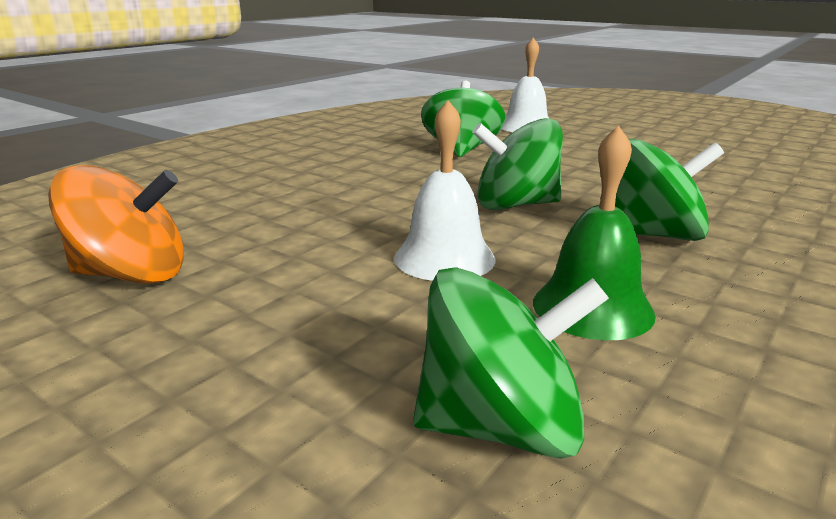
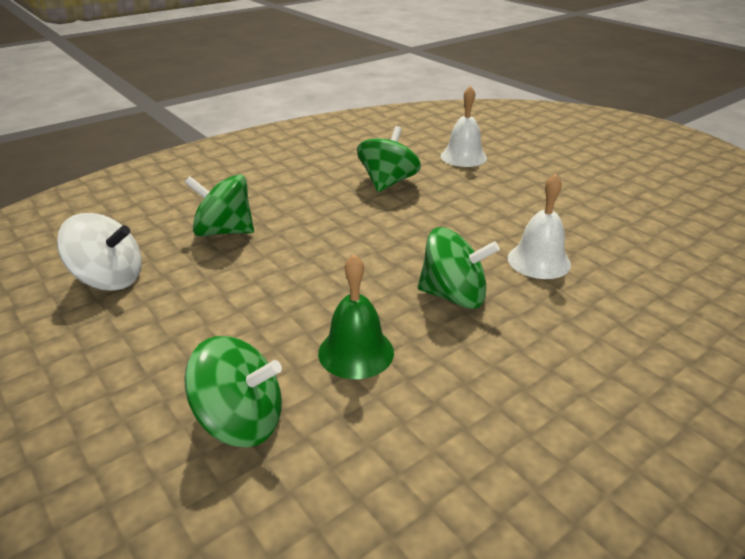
camera: 15 degrees right, 10 degrees up
(132, 275) = (109, 279): orange spinning top -> white spinning top
(444, 258) = (296, 295): white bell -> white bell (539, 261)
(515, 205) = (381, 251): green spinning top -> green spinning top (224, 231)

